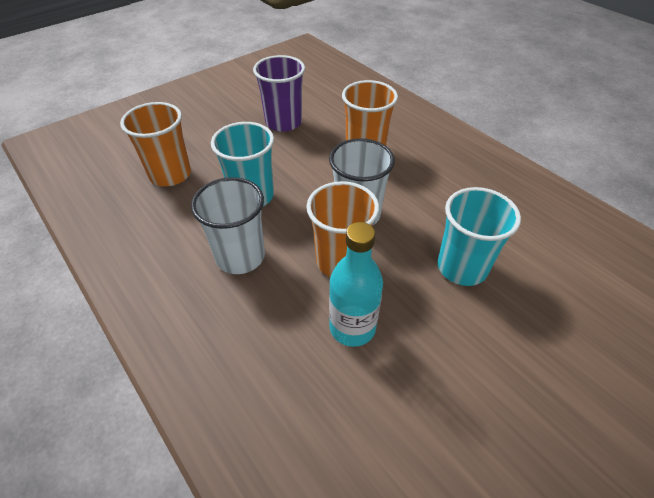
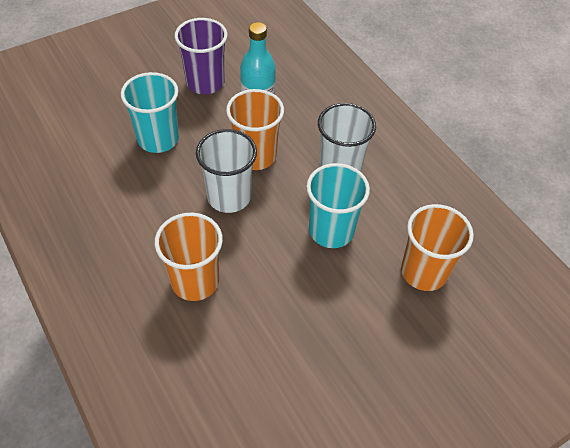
camera: 175 degrees left, 5 degrees up
(283, 122) = (290, 349): purple cup -> purple cup (205, 83)

